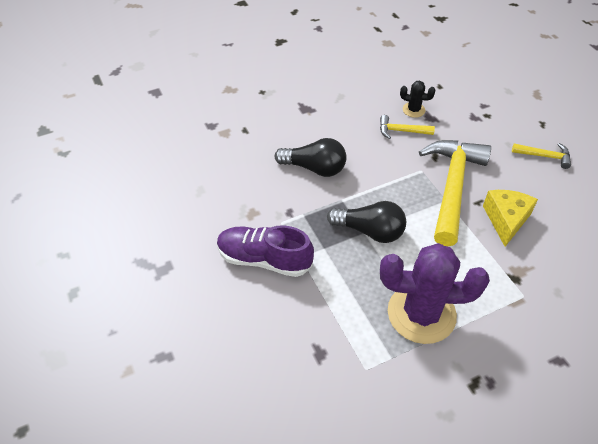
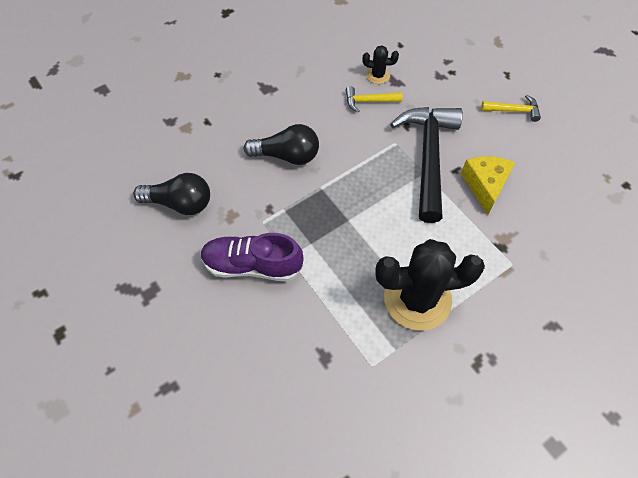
camera: 10 degrees left, 10 degrees up
(370, 231) = (354, 218): black light bulb -> black light bulb (180, 203)
(421, 313) = (417, 299): purple cactus -> black cactus
(452, 187) = (428, 157): yellow hammer -> black hammer

